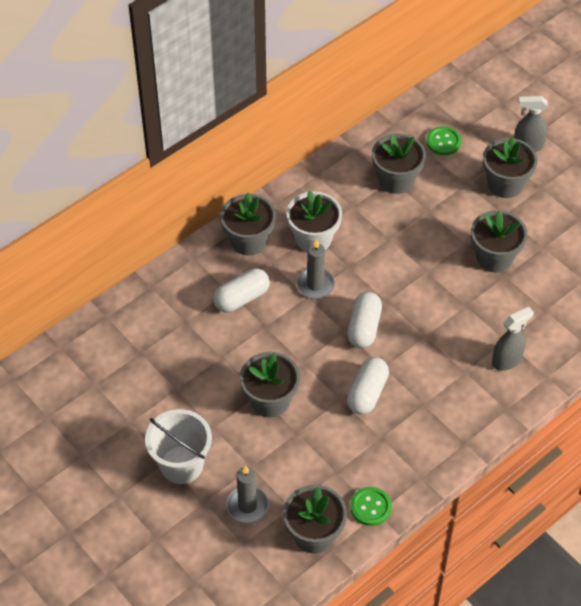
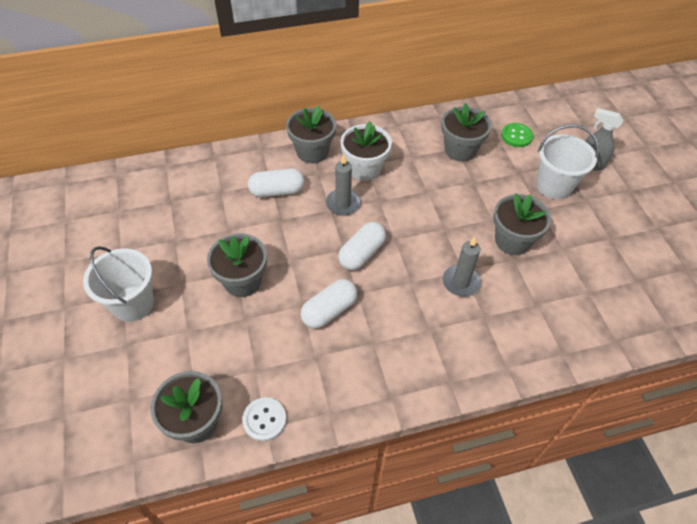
camera: 25 degrees right, 0 degrees up
(247, 506) = (158, 365): grey candle -> grey candle (461, 282)
(370, 507) = (264, 419): green button -> white button
(505, 184) = (554, 186): grey flower pot -> white bucket
(507, 360) = (476, 336): grey spray bottle -> none

